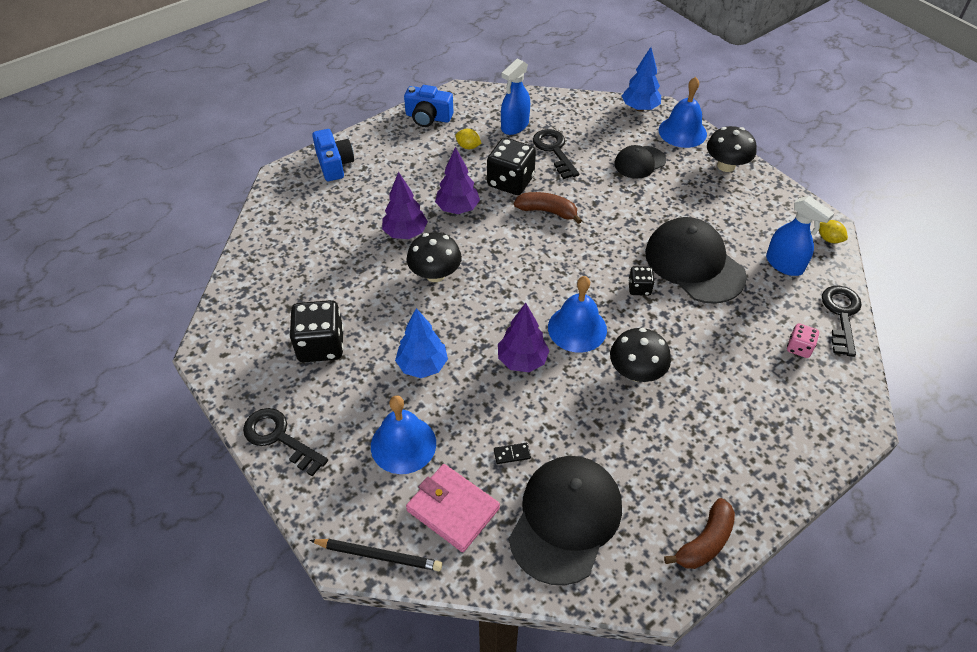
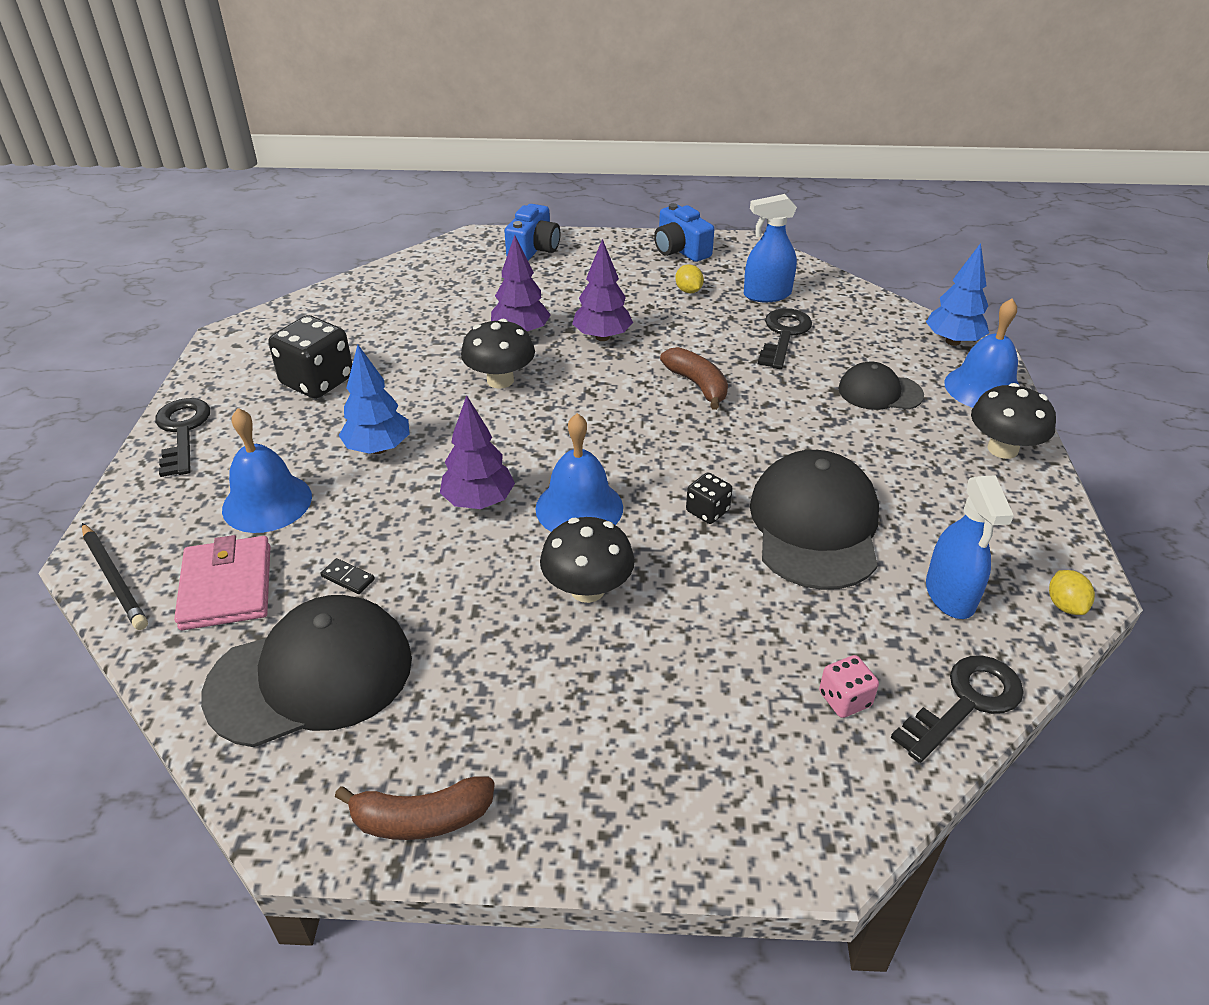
camera: 40 degrees right, 10 degrees down
(510, 181) = (693, 340): black dice -> none

